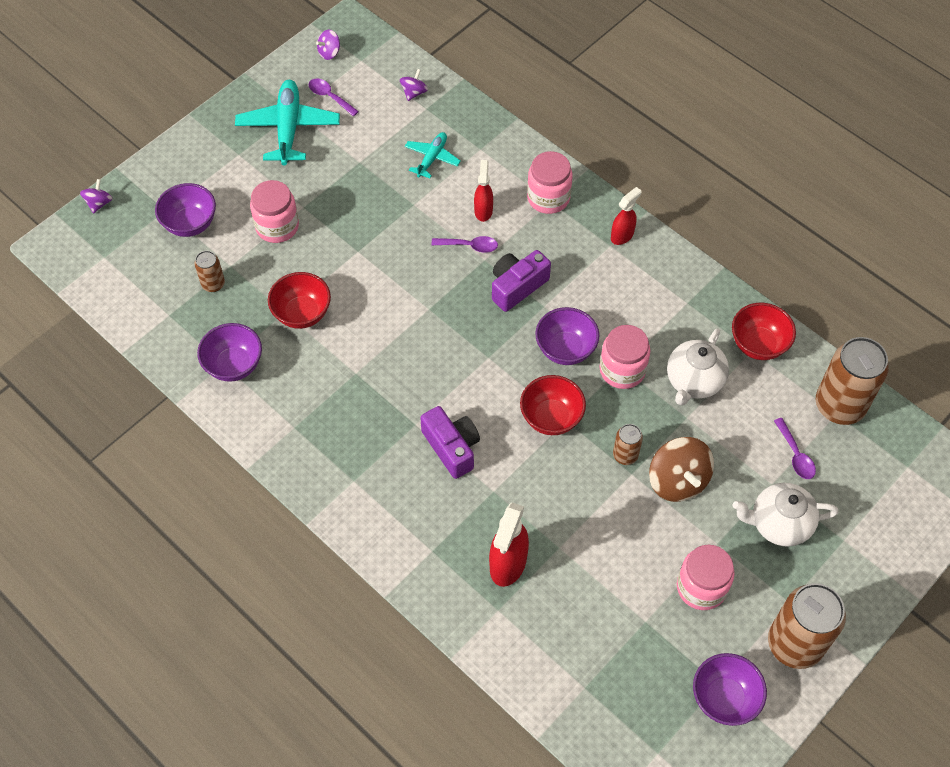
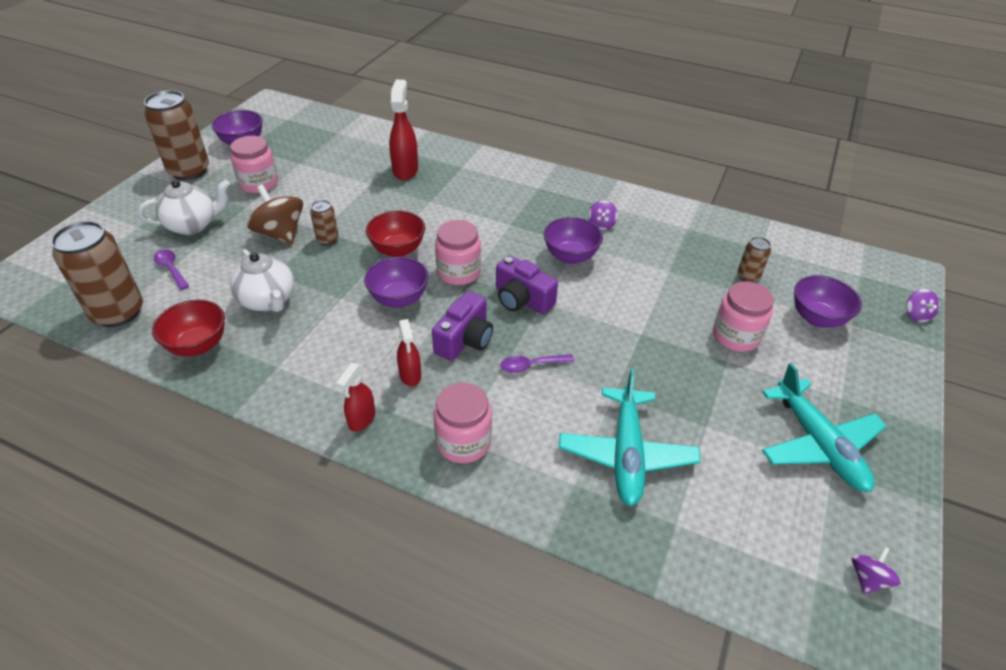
camera: 160 degrees right, 15 degrees down
(234, 365) = (678, 229): purple bowl -> purple bowl (570, 256)
(302, 313) = (653, 273): red bowl -> none
(330, 97) = (808, 503): purple spoon -> none
(414, 93) = (707, 545): purple spinning top -> purple spinning top (601, 224)
(432, 158) = (626, 454): turquoise plane -> turquoise plane, size x1.79
(452, 447) = (473, 217): purple camera -> purple camera (522, 299)
(483, 210) = (534, 406): red spray bottle -> red spray bottle (410, 375)
(622, 370) = (340, 295): pink jar -> pink jar (458, 272)
(693, 381) = (268, 301): white teapot -> white teapot turned 135 degrees clockwise

